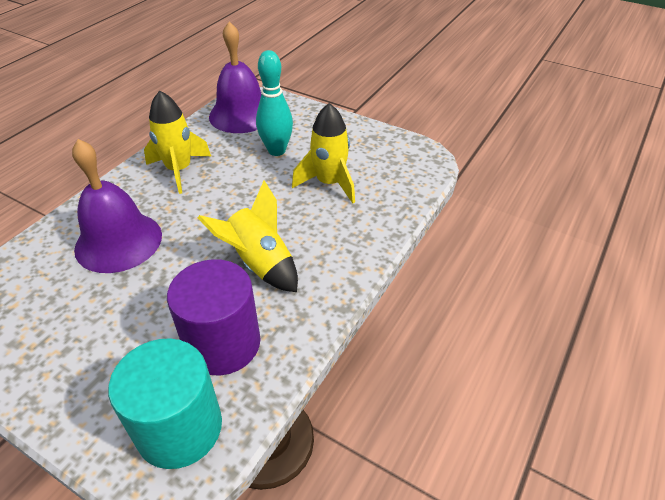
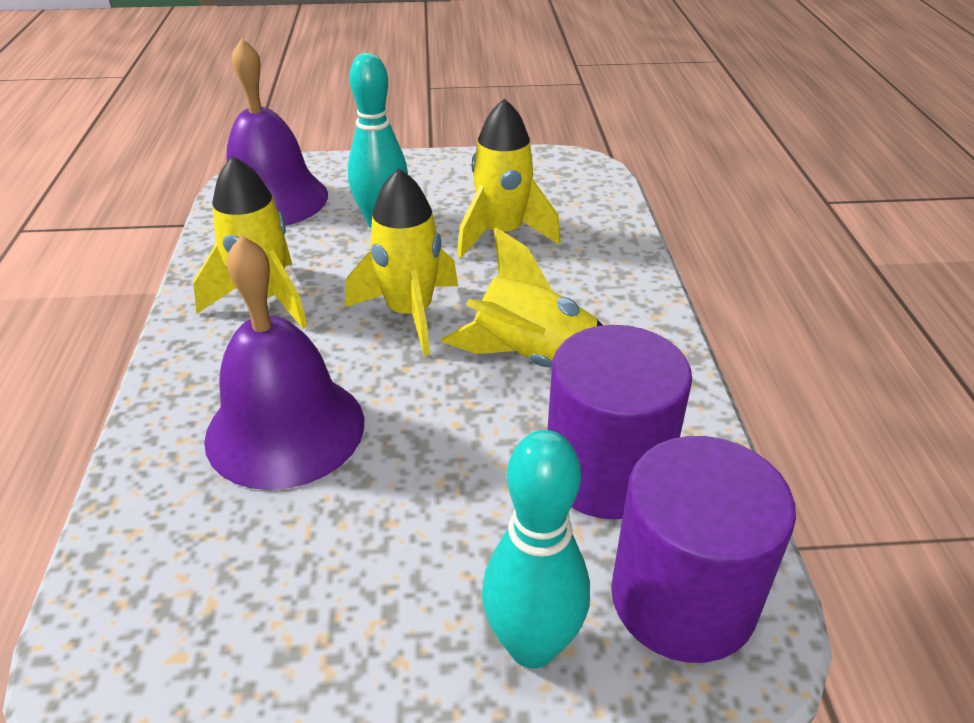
camera: 35 degrees left, 5 degrees down
(96, 403) = (532, 645): none -> turquoise bowling pin
(179, 428) = (682, 598): turquoise cylinder -> purple cylinder
(232, 209) = (410, 314): none -> yellow rocket

